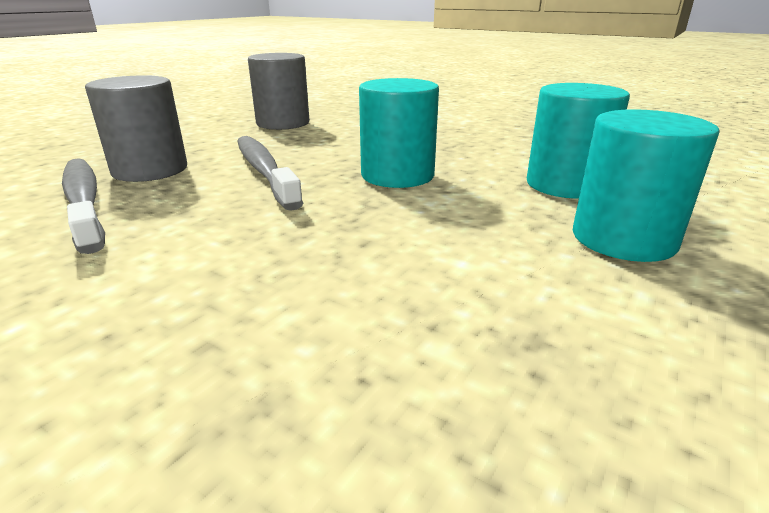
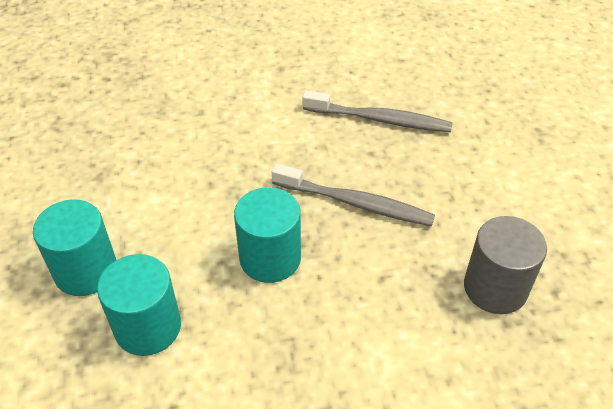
camera: 135 degrees right, 20 degrees up
(150, 170) = (416, 157): grey cylinder -> none

